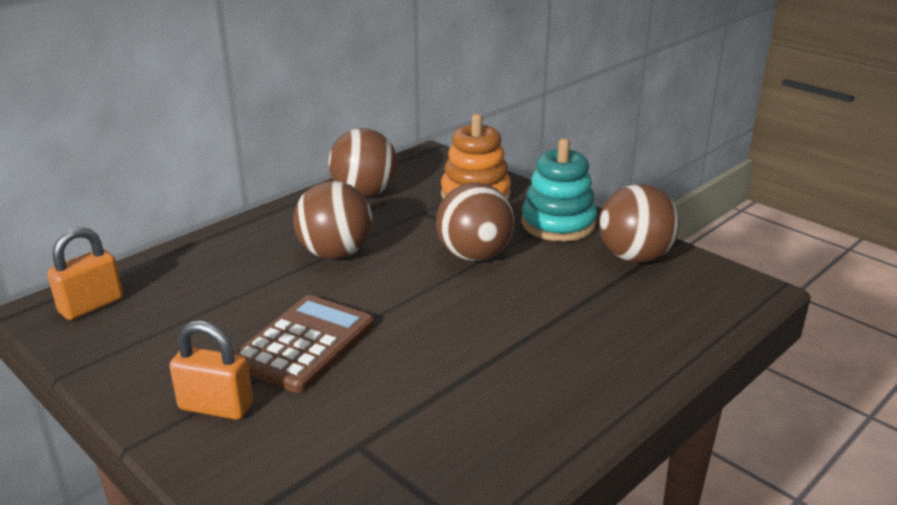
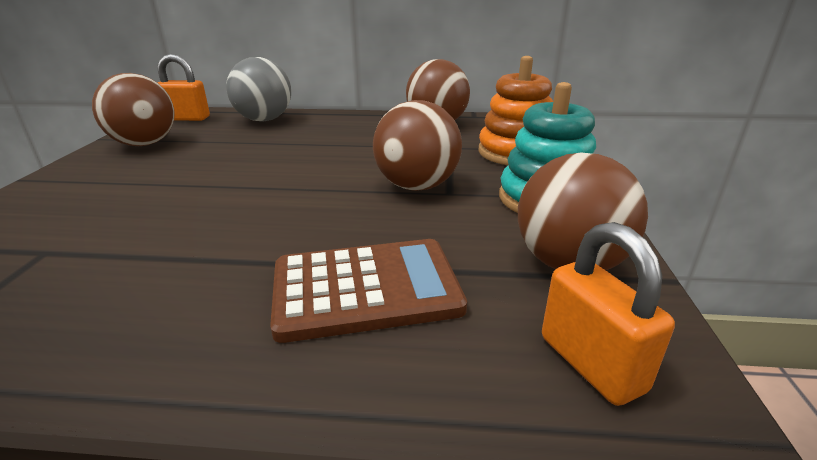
camera: 50 degrees right, 0 degrees up
(191, 264) = (264, 120): none -> grey ball
(216, 406) = (83, 184): orange padlock -> orange padlock (591, 363)
(304, 344) = (193, 179): brown calculator -> brown calculator (365, 289)
(335, 253) = (337, 145): brown ball -> brown ball (145, 144)

